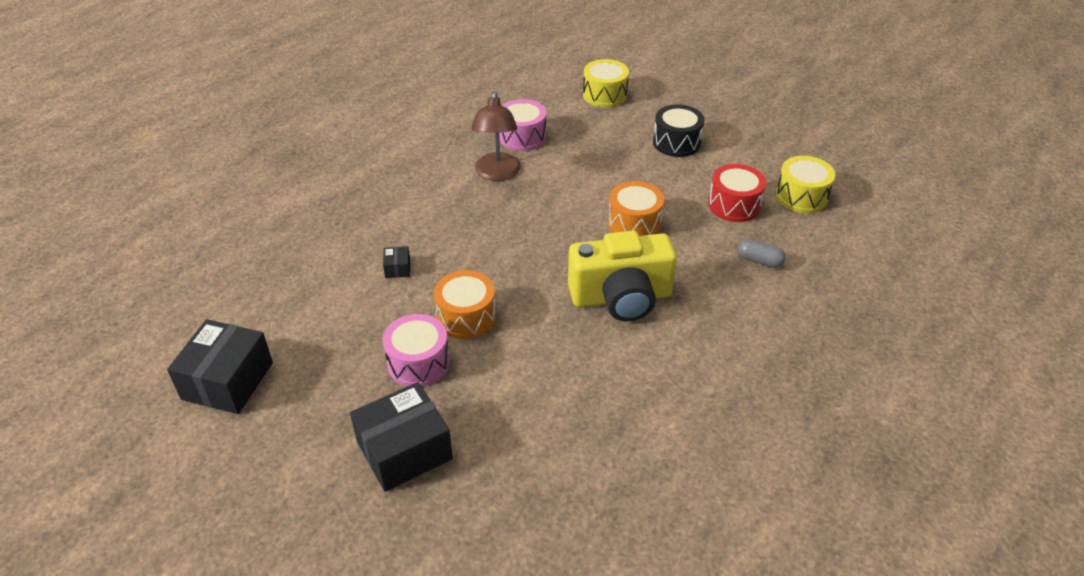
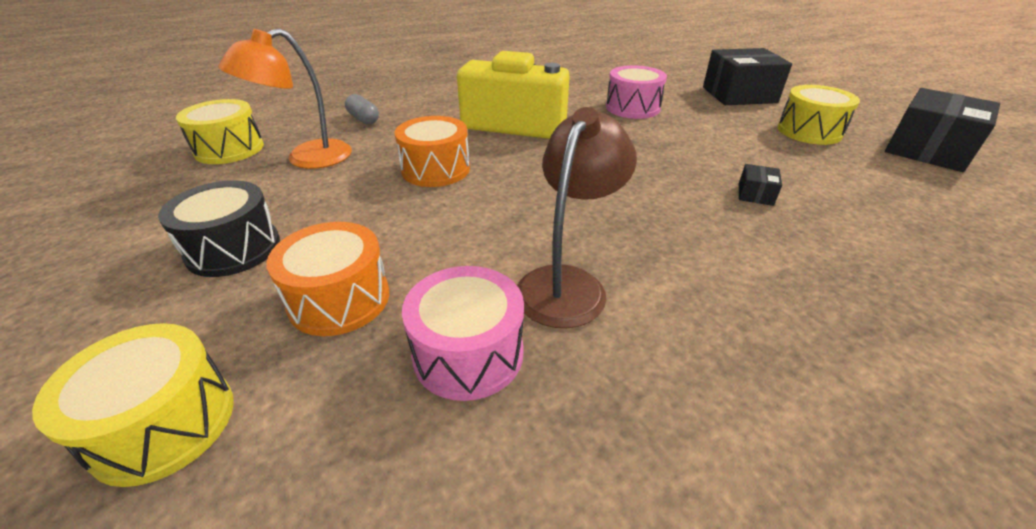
camera: 155 degrees left, 5 degrees down
(335, 380) = (809, 131): none -> yellow drum
(418, 363) = (727, 126): pink drum -> pink drum (632, 108)
(466, 317) = (675, 142): orange drum -> orange drum (339, 299)
(734, 205) = (307, 159): red drum -> orange lamp

